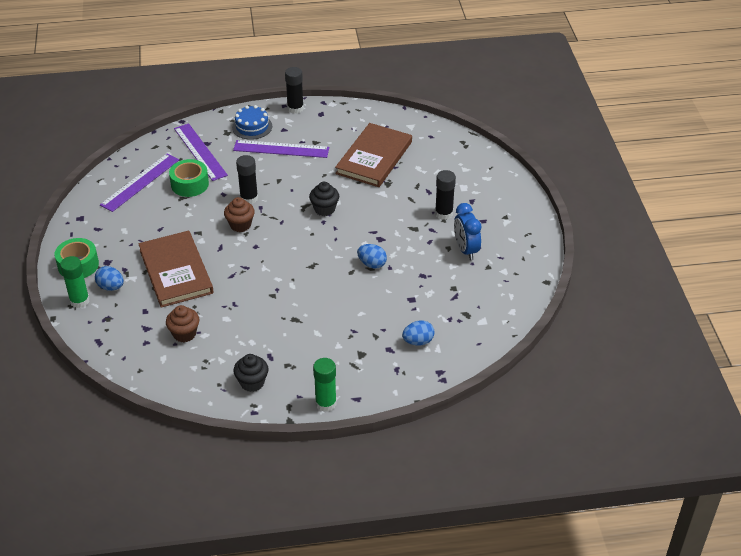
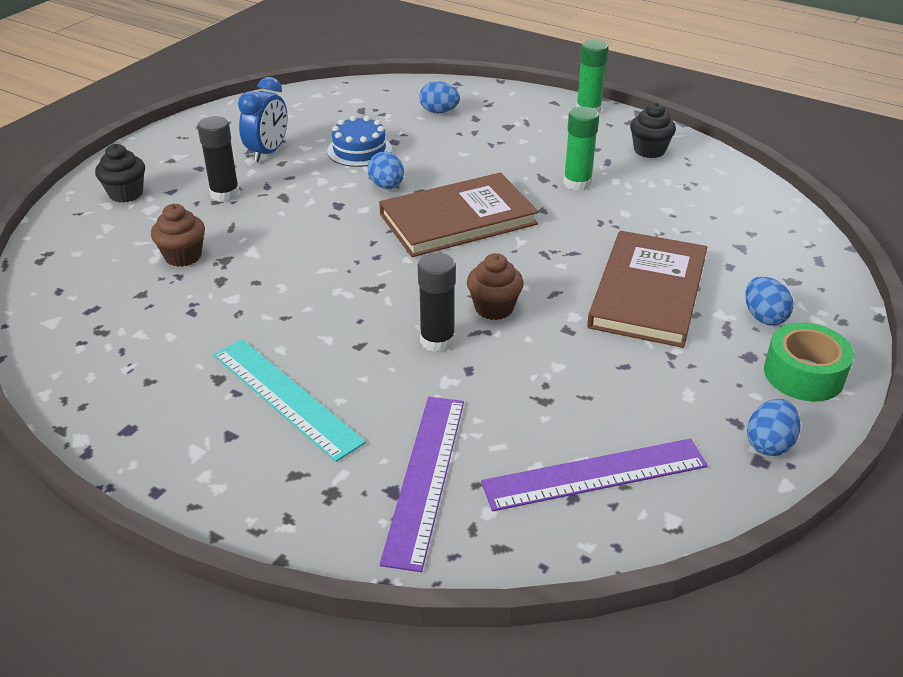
camera: 140 degrees left, 5 degrees down
(79, 226) = (769, 444): none -> blue egg
(79, 301) = (825, 320): green glue stick -> green glue stick (577, 183)
(184, 334) = (693, 220): brown cupcake -> brown cupcake (183, 256)
(190, 184) = (507, 418): green tape -> none
(252, 127) = (273, 476): blue cake -> blue cake (359, 150)
(281, 149) = (285, 397): purple ruler -> turquoise ruler
(295, 108) = (148, 470): black glue stick -> none
(324, 209) = (353, 270): black cupcake -> black cupcake (126, 194)
(374, 158) = (181, 302): brown book -> brown book (458, 219)

